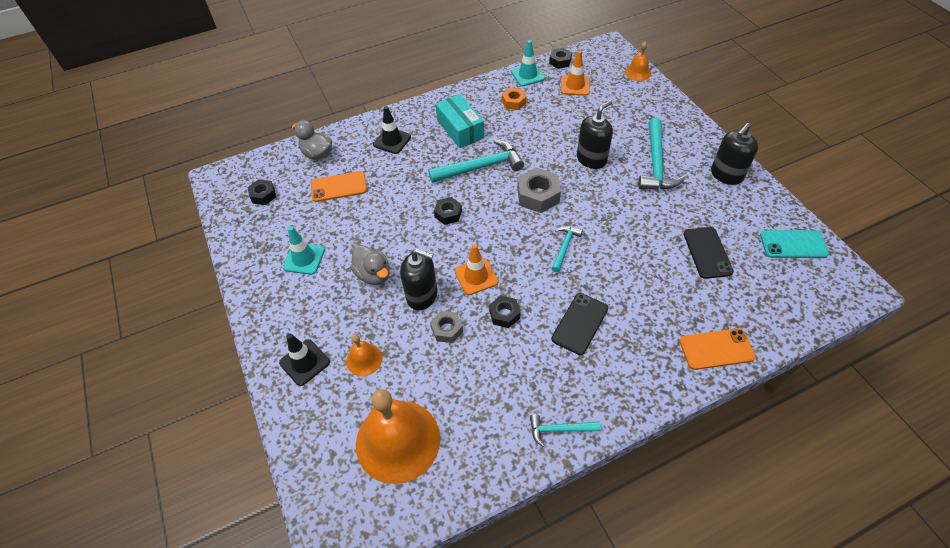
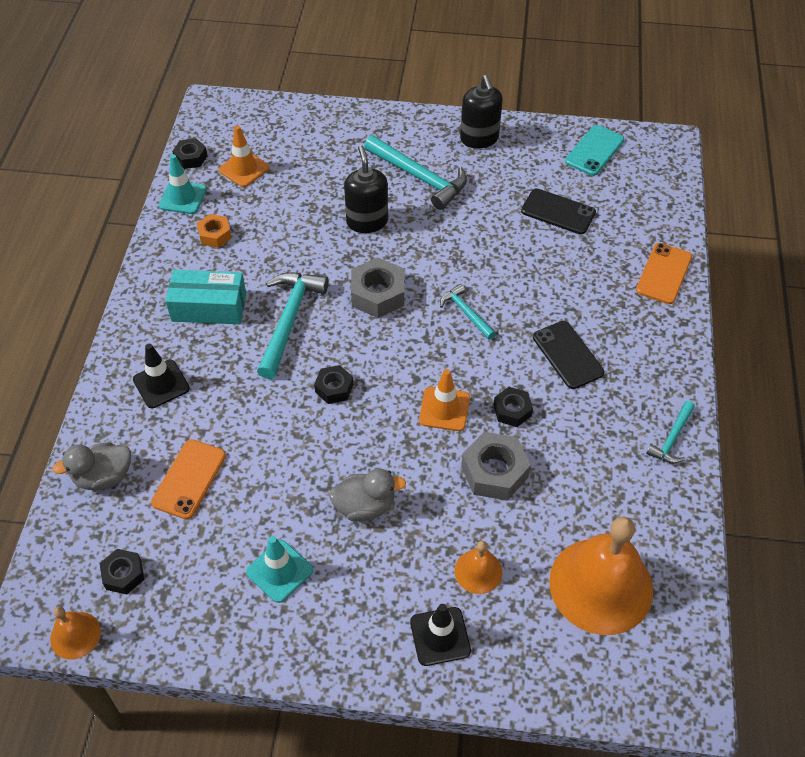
camera: 60 degrees left, 0 degrees up
(422, 295) = (432, 472): black soap dispenser -> none
(447, 329) = (494, 472): grey nut -> grey nut, size x1.64
(638, 72) = (277, 109): orange bell -> orange bell (75, 635)

